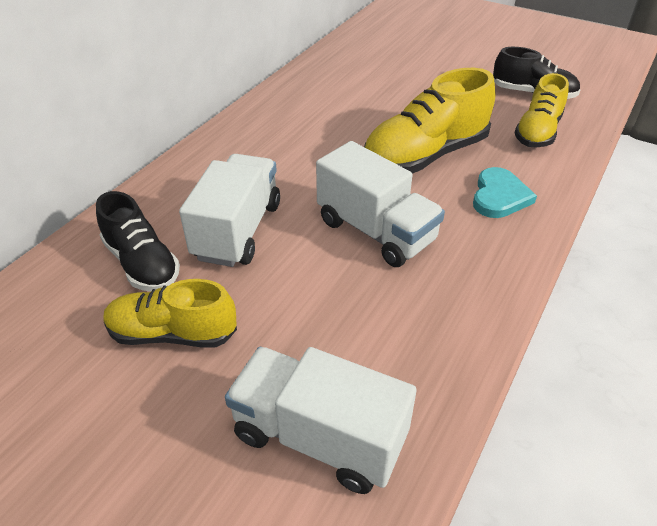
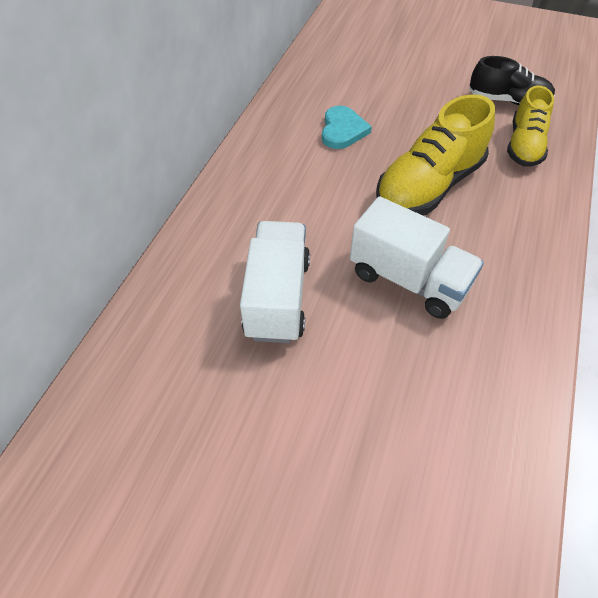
camera: 10 degrees left, 10 degrees up
(142, 263) = (196, 350): black shoe -> none
(173, 334) = (254, 425): yellow shoe -> none
(319, 437) = (425, 512): white truck -> none
(499, 196) = (510, 224): turquoise heart -> turquoise heart (342, 130)

